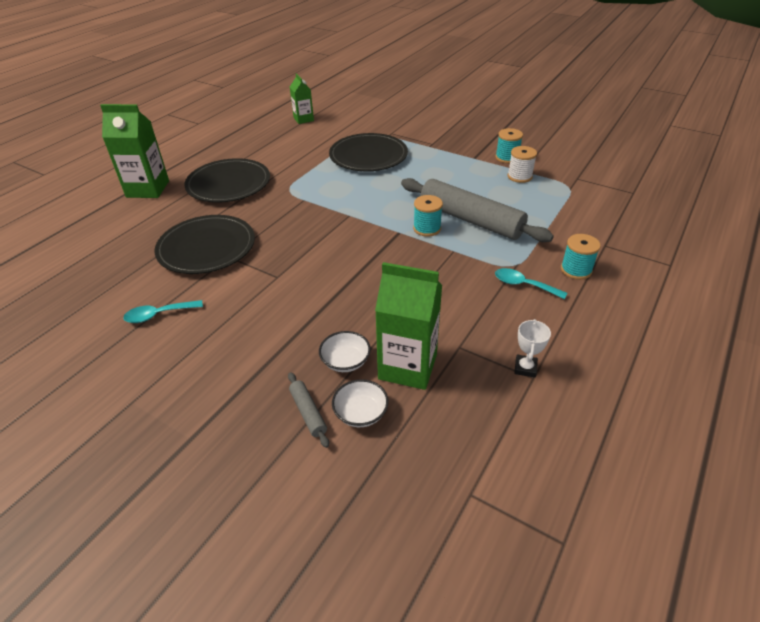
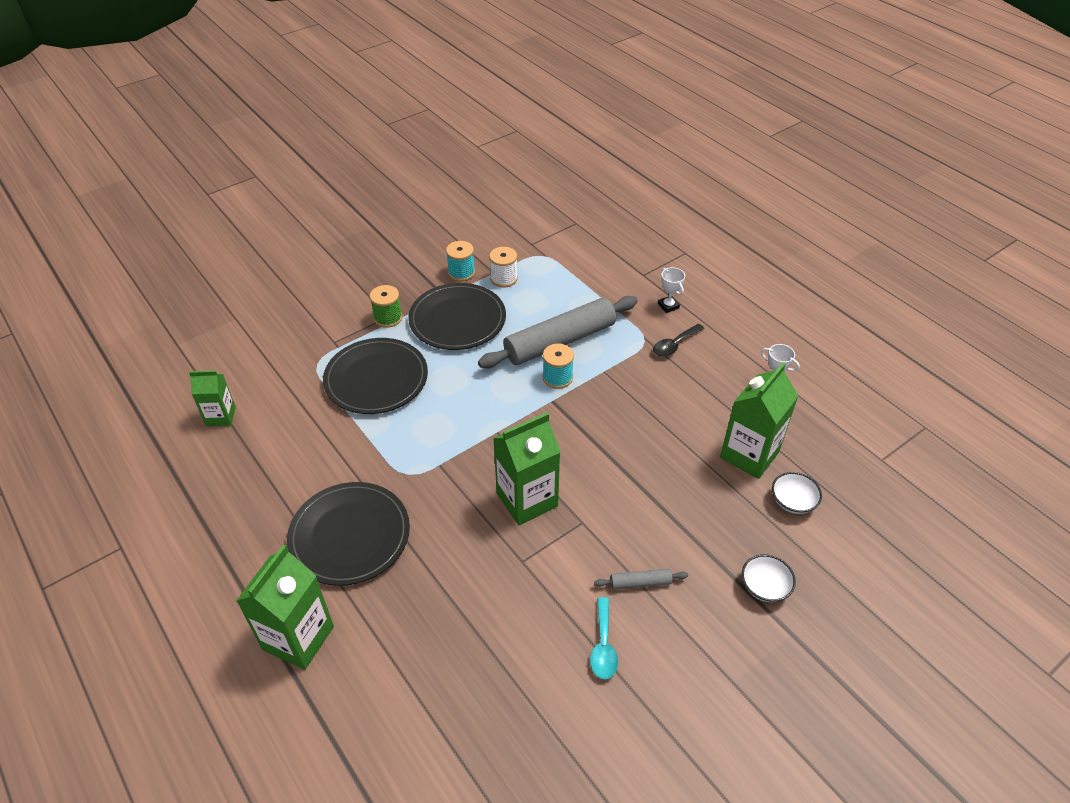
camera: 70 degrees left, 5 degrees up
(206, 247) = (491, 581): black plate -> black plate (457, 320)
(288, 245) = (527, 500): none -> green carton
(308, 413) = (783, 538): grey rolling pin -> grey rolling pin (640, 583)
(345, 361) = (729, 496): white bowl -> white bowl (764, 586)
(430, 144) = (388, 318): none -> green spool
(523, 285) = (674, 345): turquoise spoon -> black spoon
(576, 270) = (668, 306): turquoise spool -> white trophy

